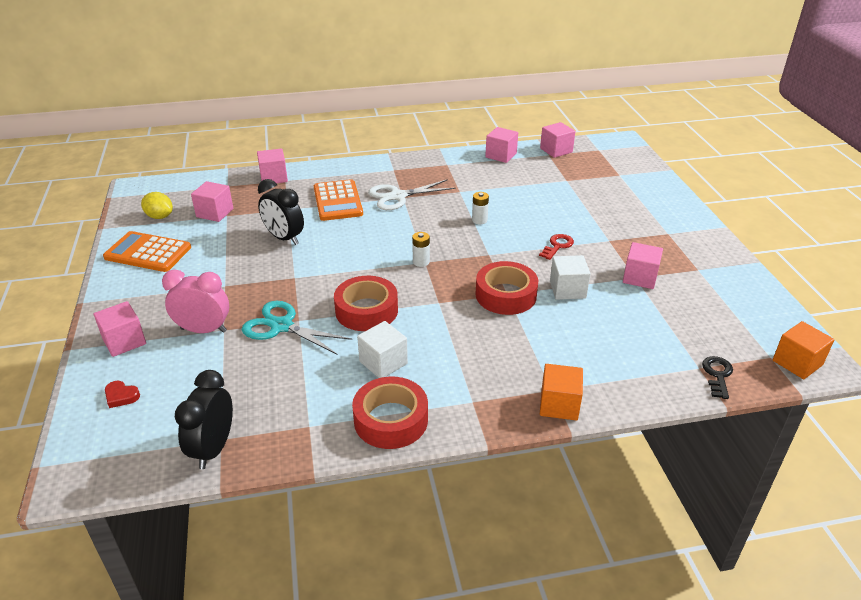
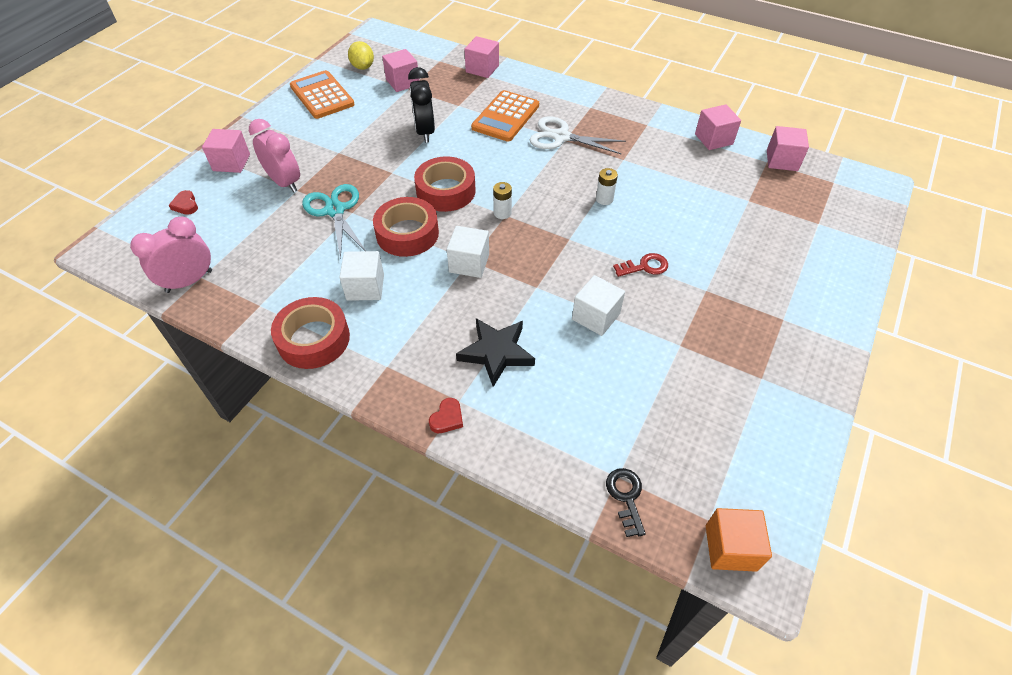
camera: 40 degrees right, 15 degrees up
(213, 448) = (189, 281): black clock -> pink clock
(441, 304) = (469, 263): none -> white cube
(505, 295) = (533, 287): red tape -> red tape (446, 191)
(536, 346) = (496, 353): none -> black star
(559, 405) = (447, 418): orange cube -> red heart
(640, 277) = (684, 348): pink cube -> none
(717, 375) = (626, 497): black key -> black key turned 60 degrees counterclockwise

